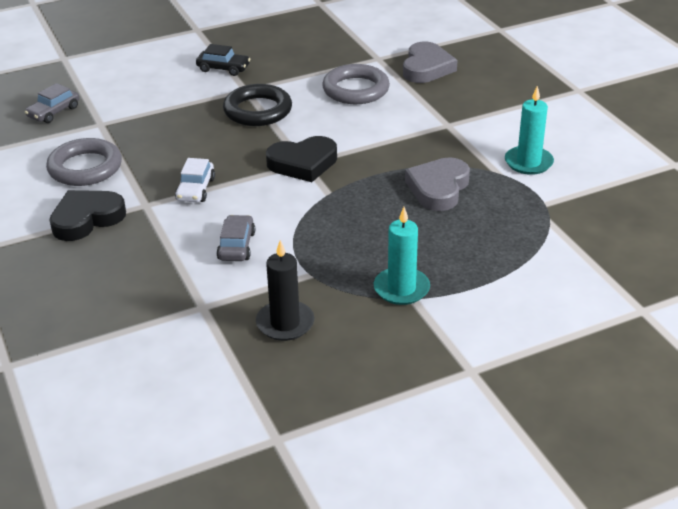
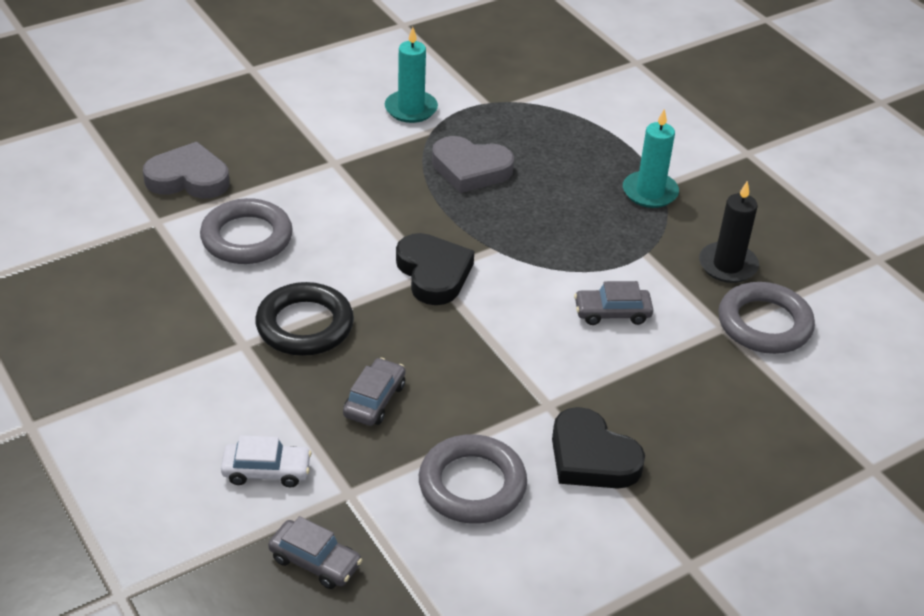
camera: 100 degrees left, 5 degrees up
(177, 134) = (374, 400): none -> grey car
(196, 189) = (506, 362): white car -> white car (266, 471)
(199, 333) = (764, 324): none -> grey ring
(223, 68) = (176, 375): black car -> none

